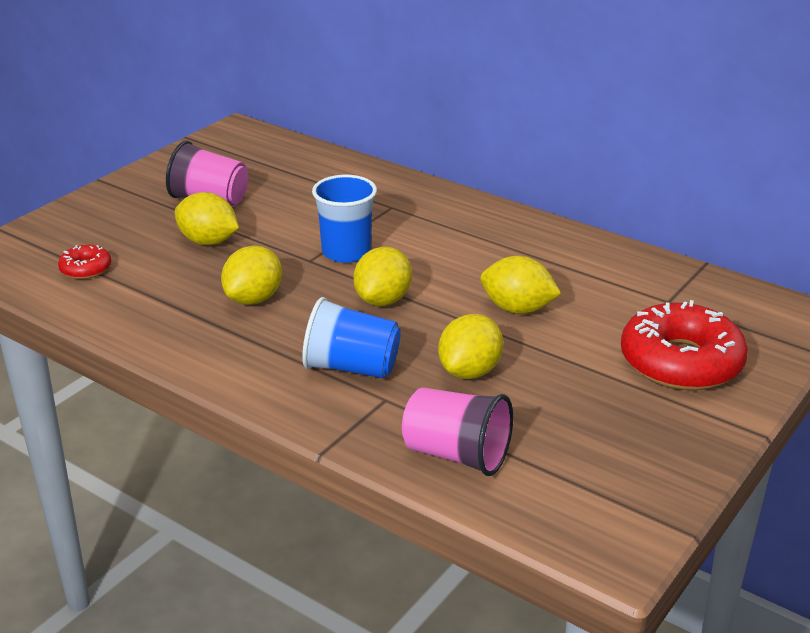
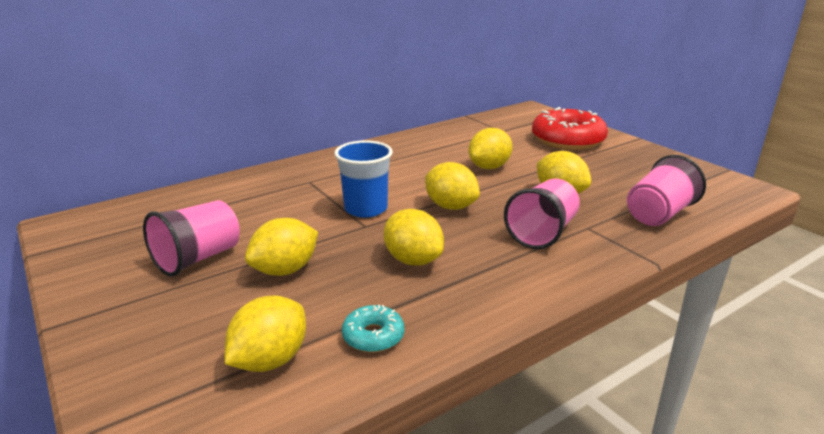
camera: 70 degrees left, 5 degrees down
(86, 269) = (270, 360): red donut -> yellow lemon
(127, 304) = (373, 336): none -> turquoise donut
(351, 367) = (542, 233): blue cup -> pink cup

